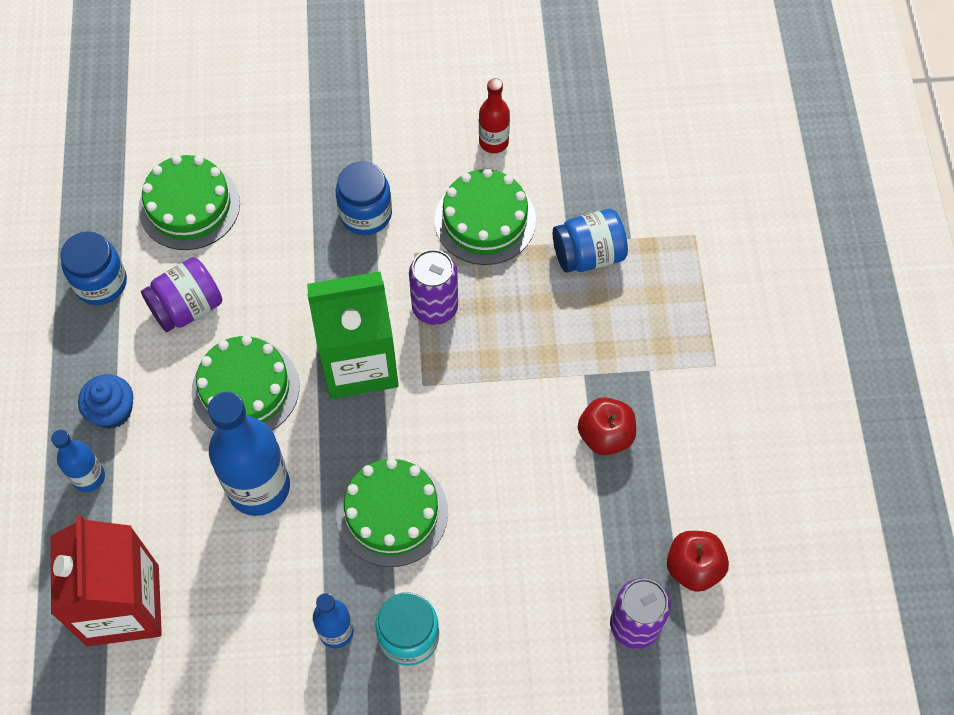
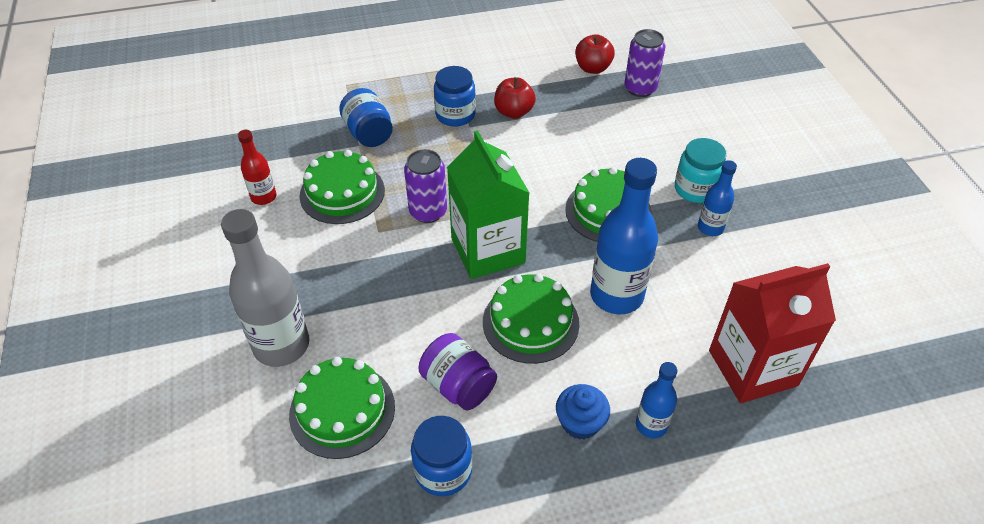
camera: 100 degrees left, 15 degrees down
(279, 158) = (281, 345): none -> grey bottle
(366, 214) = (342, 269): blue jar -> blue jar (455, 115)

